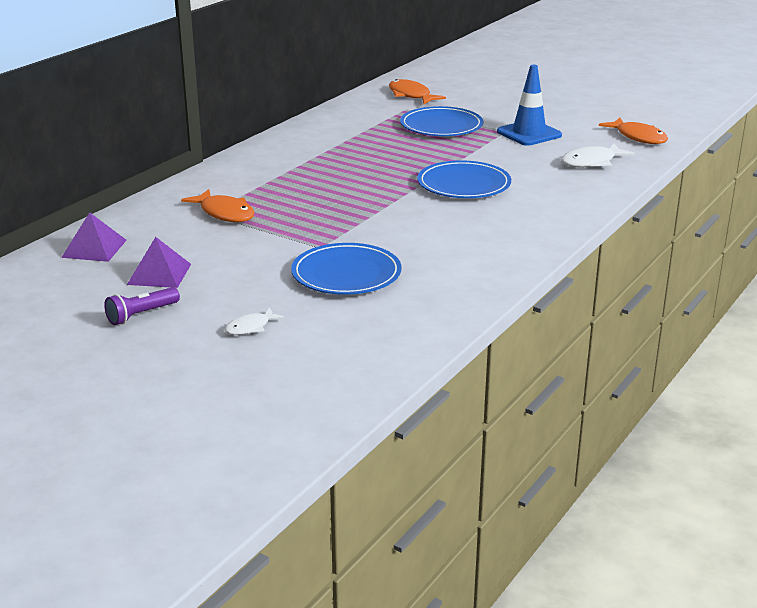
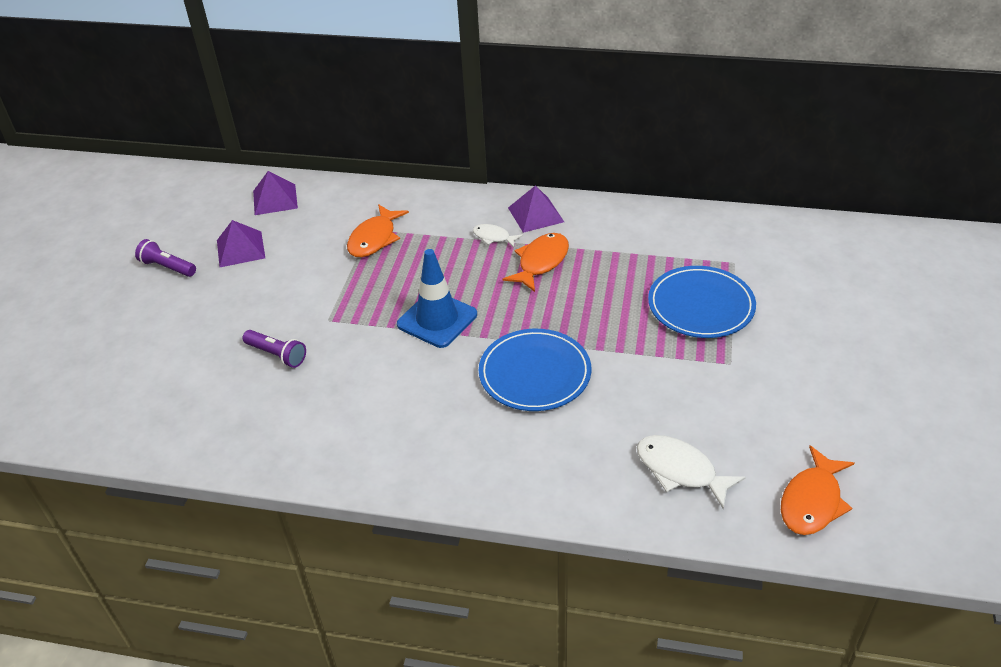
camera: 70 degrees right, 15 degrees up
(250, 327) = (159, 332): white fish -> white fish (494, 237)
(272, 152) = (535, 214): none -> purple pyramid
(346, 274) = (277, 355): blue plate -> purple flashlight
(411, 95) = (782, 253): orange fish -> orange fish (541, 262)
(529, 134) = (736, 386): blue traffic cone -> blue traffic cone (437, 319)

